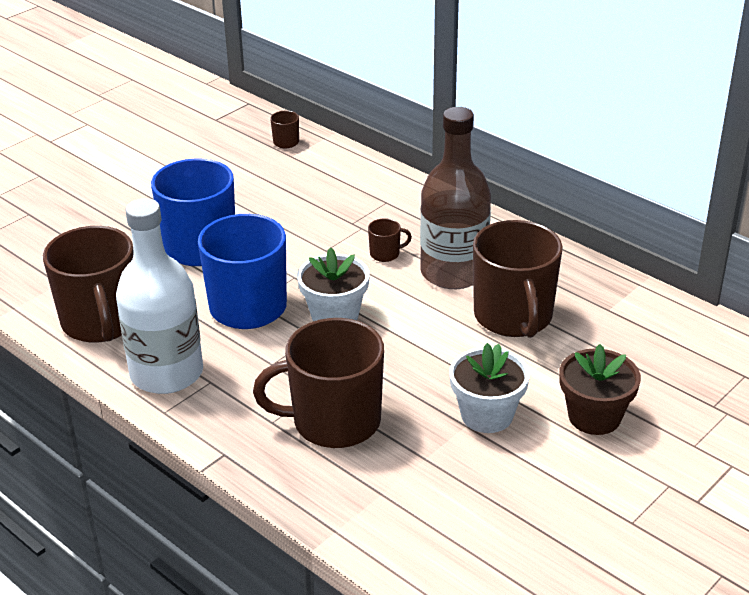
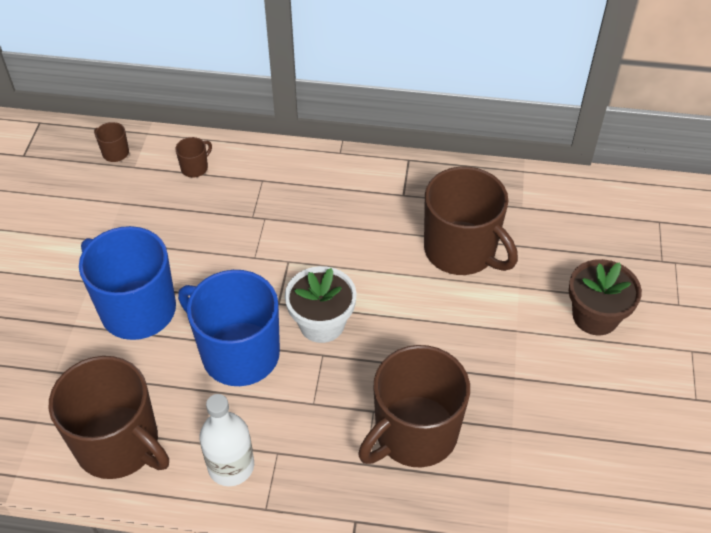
camera: 35 degrees left, 15 degrees up
(166, 373) = (231, 466): white bottle -> white bottle, size x0.62
(385, 254) = (308, 236): brown mug -> brown mug (195, 168)
(453, 272) = (379, 228): brown bottle -> none
(487, 415) = (521, 359): white flower pot -> none

